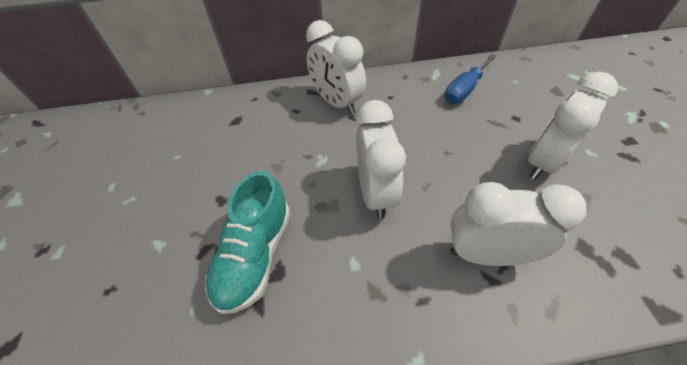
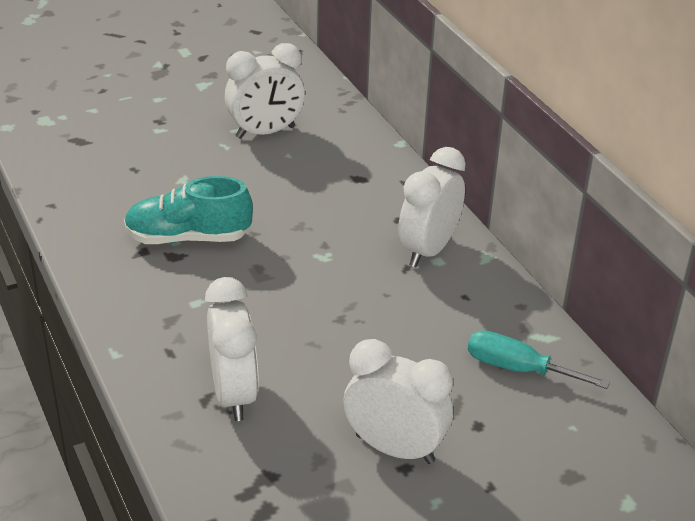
camera: 70 degrees right, 15 degrees down
(375, 193) = (288, 304): white clock -> white clock (265, 132)
(464, 90) = (518, 369): blue screwdriver -> turquoise screwdriver

